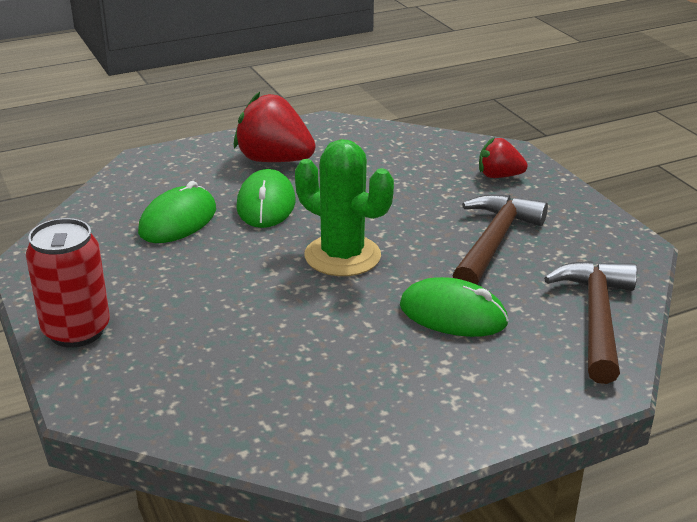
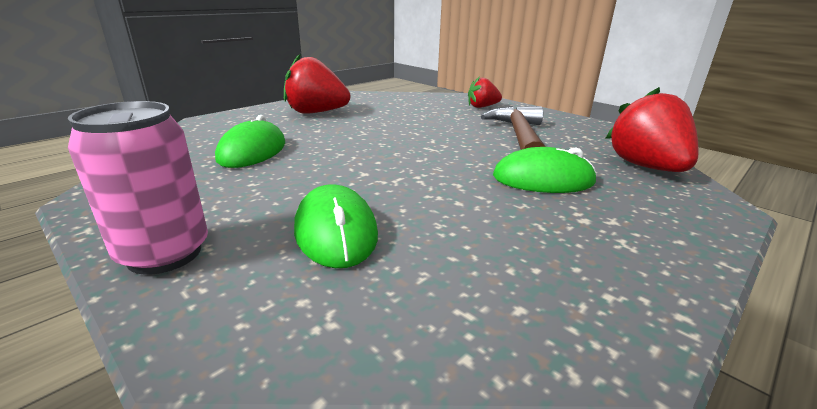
camera: 20 degrees left, 5 degrees down
(76, 331) = (164, 253): red can -> pink can
(266, 204) = (326, 134): green mouse -> green mouse (336, 231)
(342, 256) = (415, 156): green cactus -> none
(596, 318) = (646, 167): brown hammer -> red strawberry

